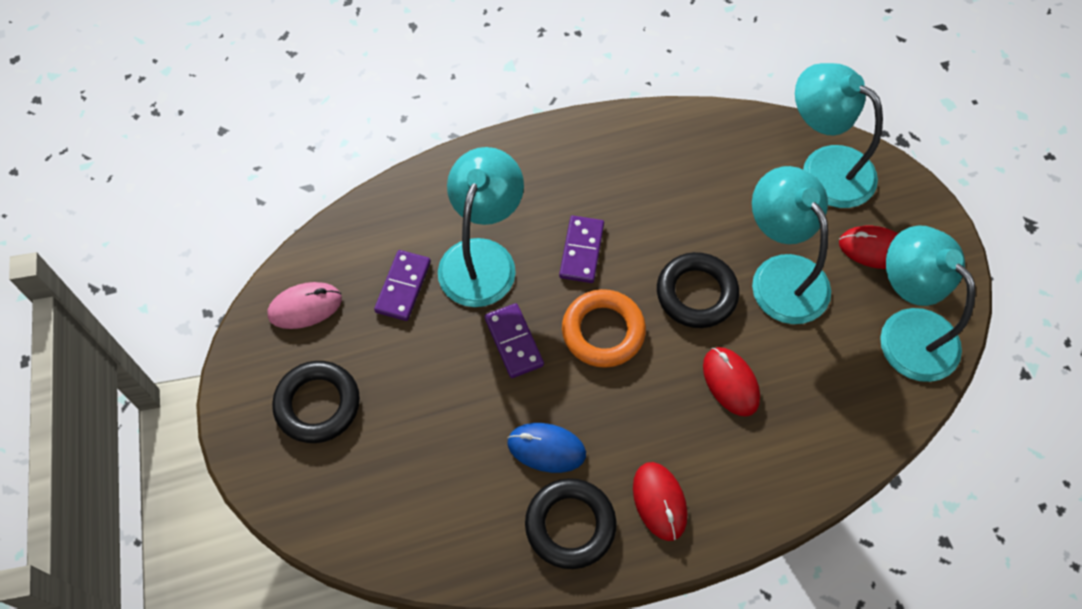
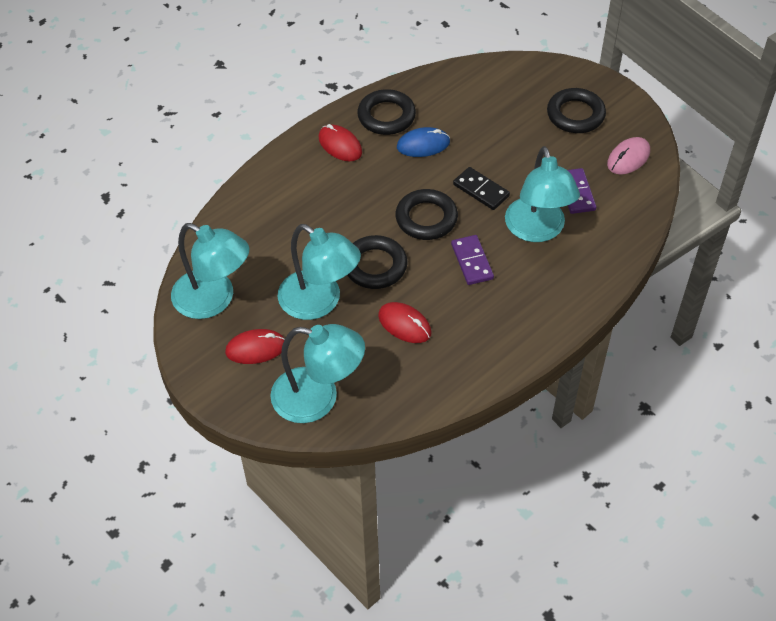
camera: 155 degrees right, 10 degrees down
(514, 342) = (481, 190): purple domino -> black domino
(603, 331) = (426, 218): orange ring -> black ring
(730, 382) = (325, 222): red mouse -> red mouse (404, 324)

